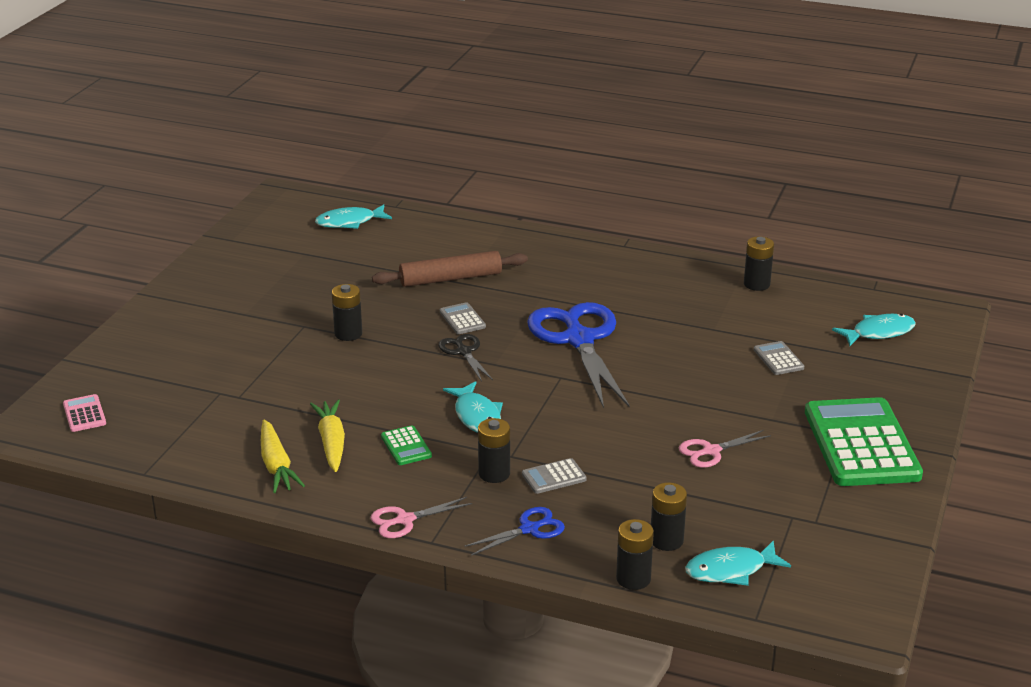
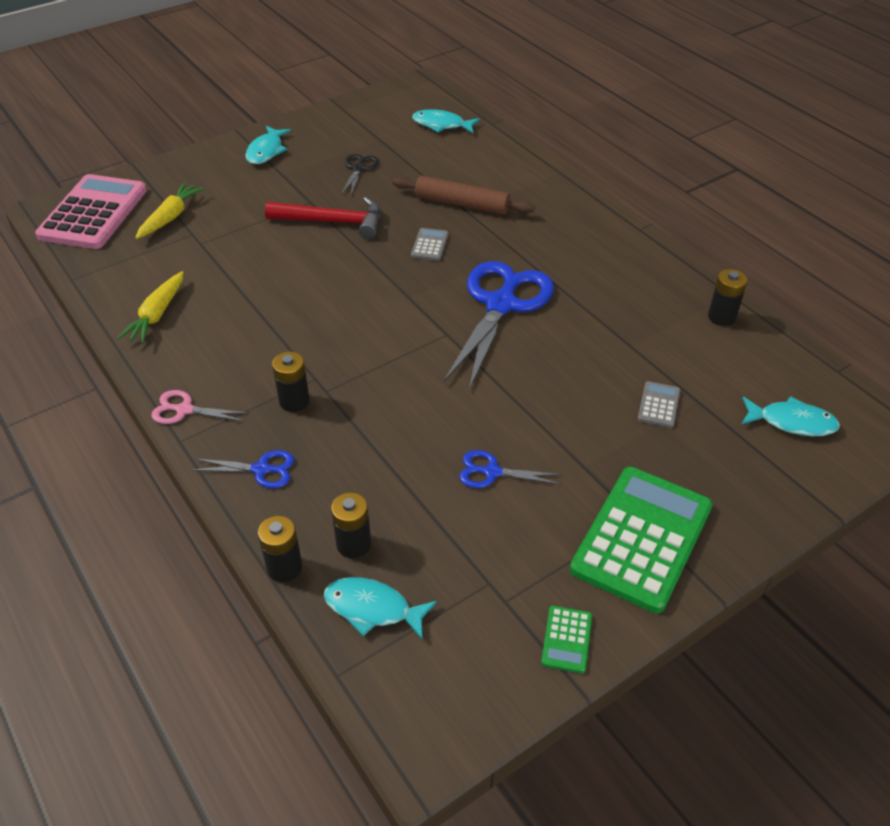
camera: 35 degrees right, 15 degrees up
(84, 414) = (93, 213): pink calculator -> pink calculator, size x2.41
(331, 442) = (214, 313): yellow carrot -> yellow carrot (170, 217)
(348, 334) = (332, 222): black battery -> red hammer
(406, 446) = (260, 342): green calculator -> green calculator (566, 639)
(464, 352) = (398, 275): black scissors -> black scissors (359, 169)
(477, 416) = (342, 340): turquoise fish -> turquoise fish (266, 151)
(554, 477) = (335, 429): grey calculator -> none
(711, 451) = (492, 472): pink scissors -> blue scissors

